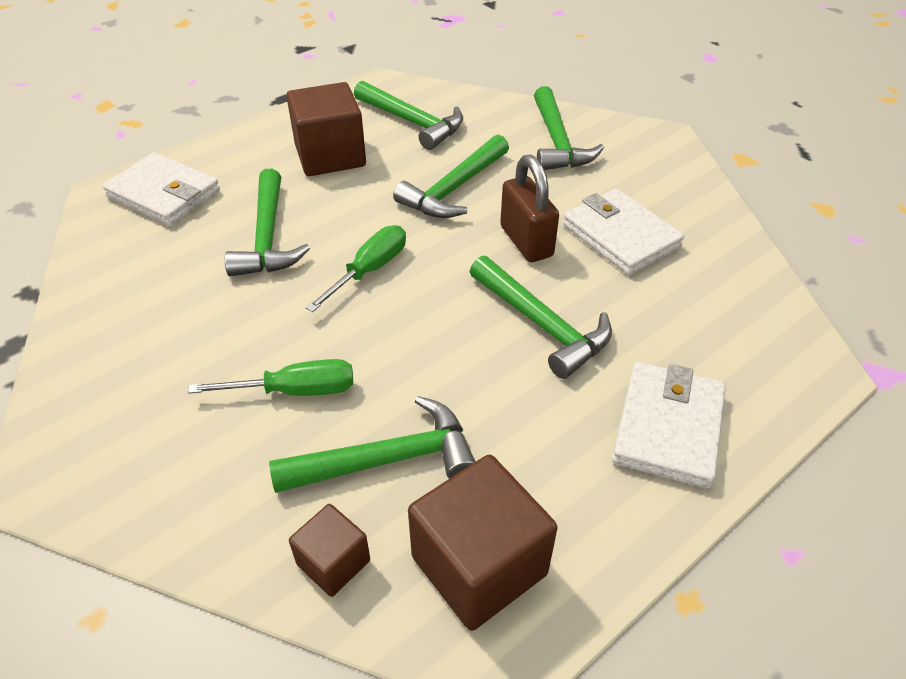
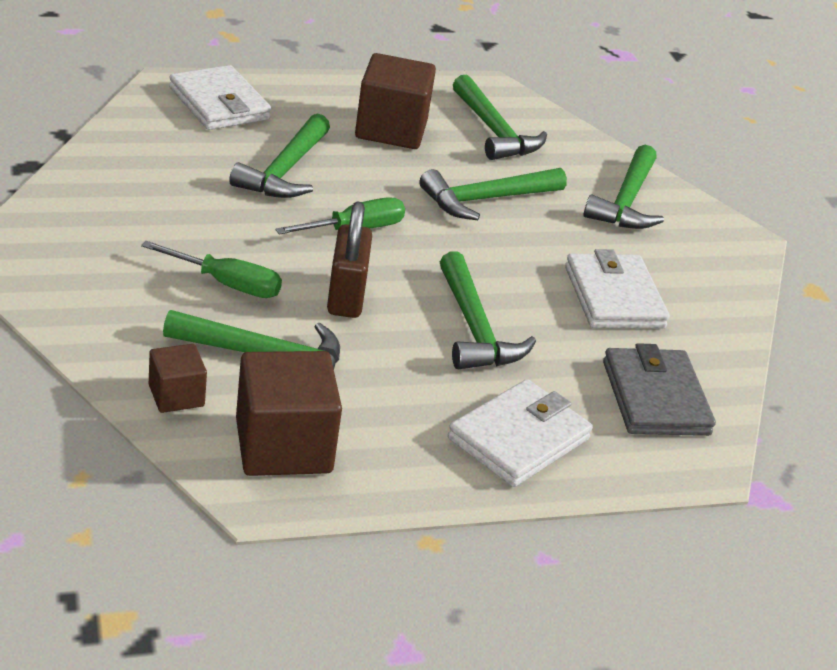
camera: 20 degrees right, 10 degrees down
(526, 241) = (517, 265): brown padlock -> brown padlock (346, 296)
(730, 321) = (655, 398): none -> grey wallet

